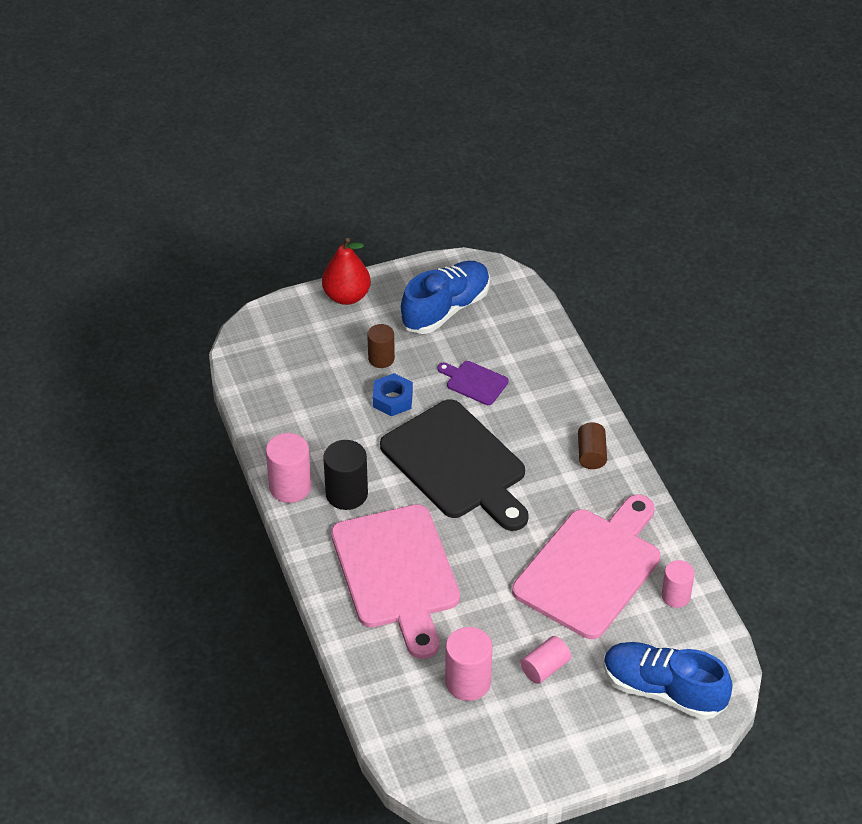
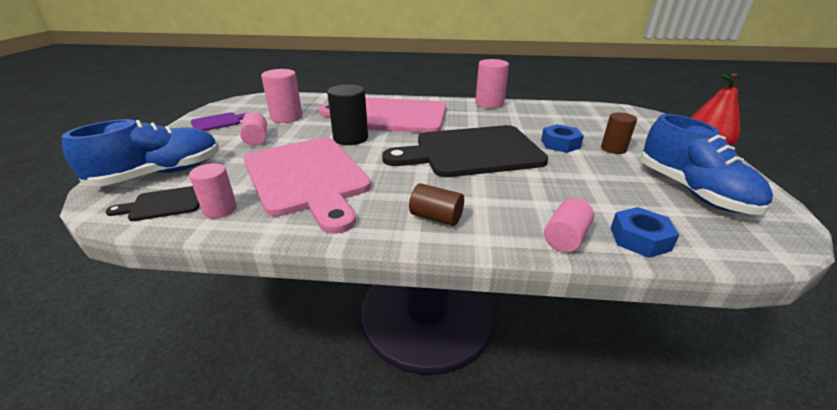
camera: 115 degrees right, 15 degrees down
(346, 494) = (471, 115): black cylinder -> black cylinder (350, 138)
(474, 382) = (572, 181): purple cutting board -> purple cutting board (218, 122)
(543, 340) = (639, 239): none -> blue nut
(568, 378) = (565, 238): none -> pink cylinder
(697, 642) = (163, 204): none -> black cutting board

